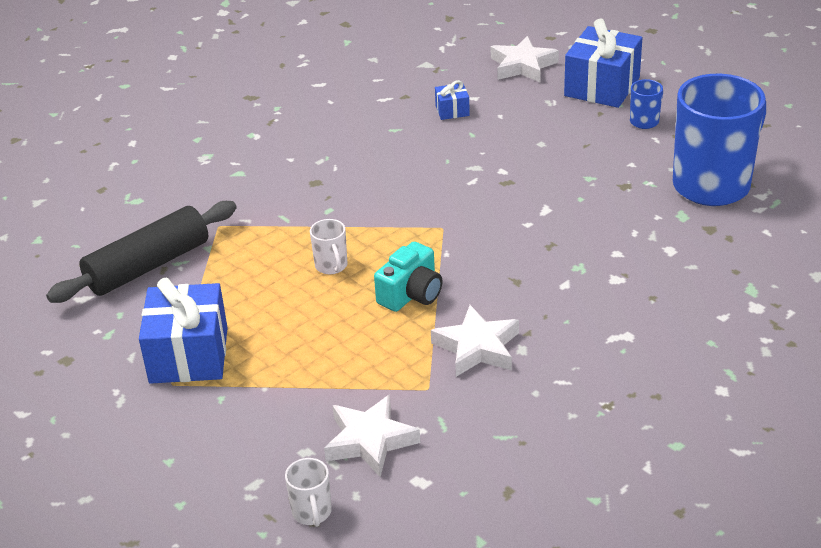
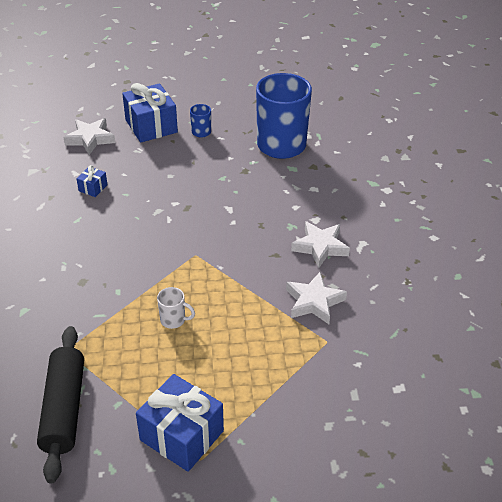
camera: 55 degrees left, 5 degrees up
(312, 512) = (383, 451): white mug -> none
(370, 440) = (346, 391): white star -> white star (320, 247)
(411, 294) = (239, 301): turquoise camera -> none

